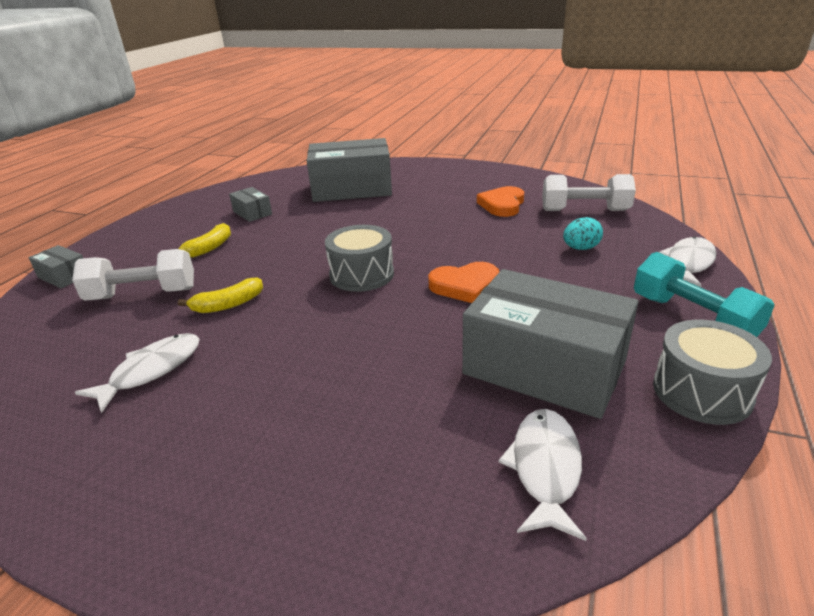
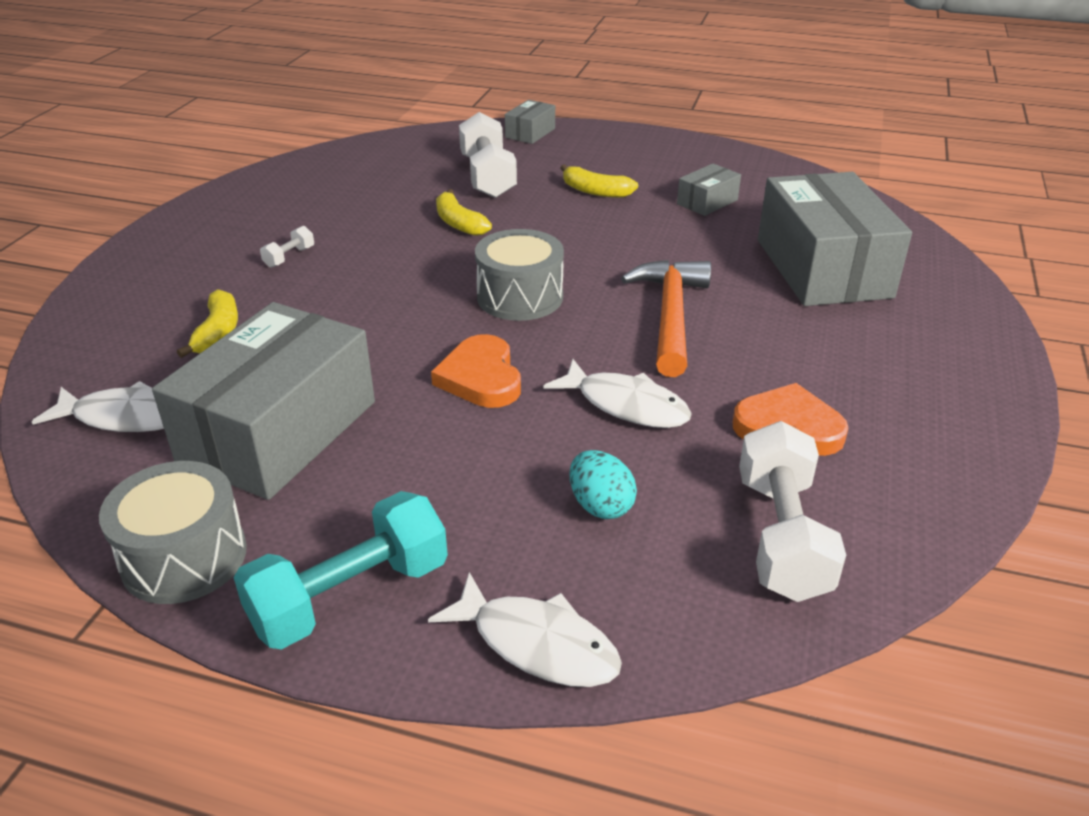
camera: 85 degrees right, 5 degrees up
(152, 370) = (350, 207): white fish -> white fish (626, 405)
(248, 401) = (289, 257): none -> white dumbbell
(393, 430) = (218, 333): none -> yellow banana
(395, 227) = (670, 315): none -> orange hammer

